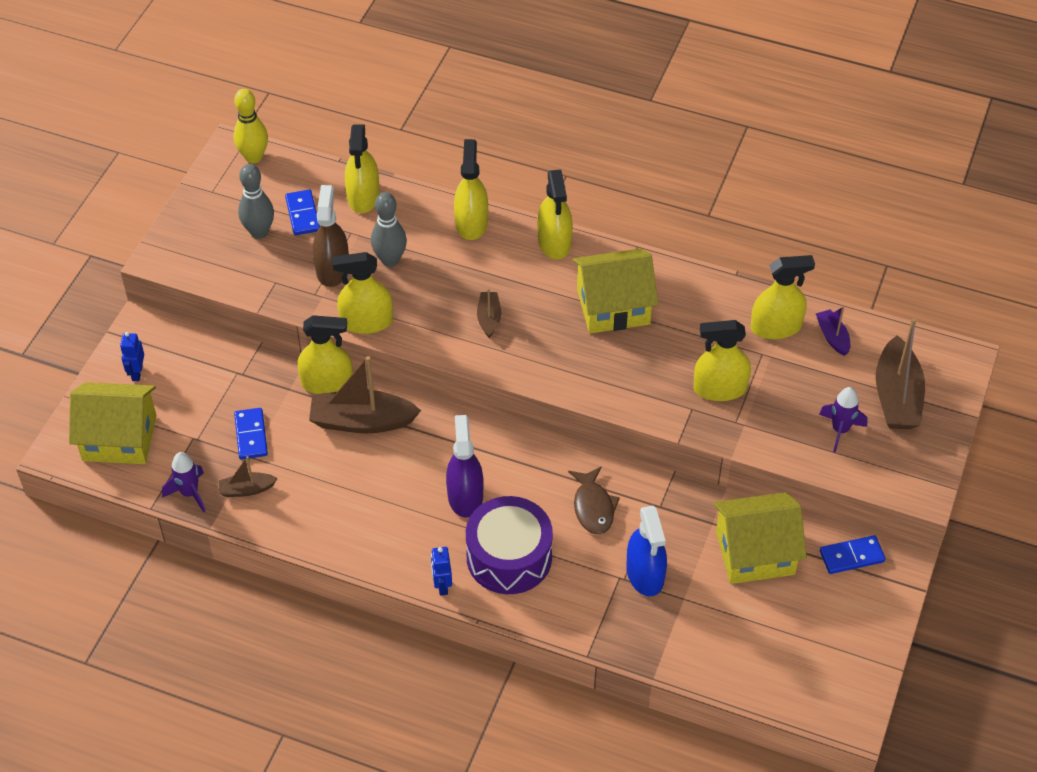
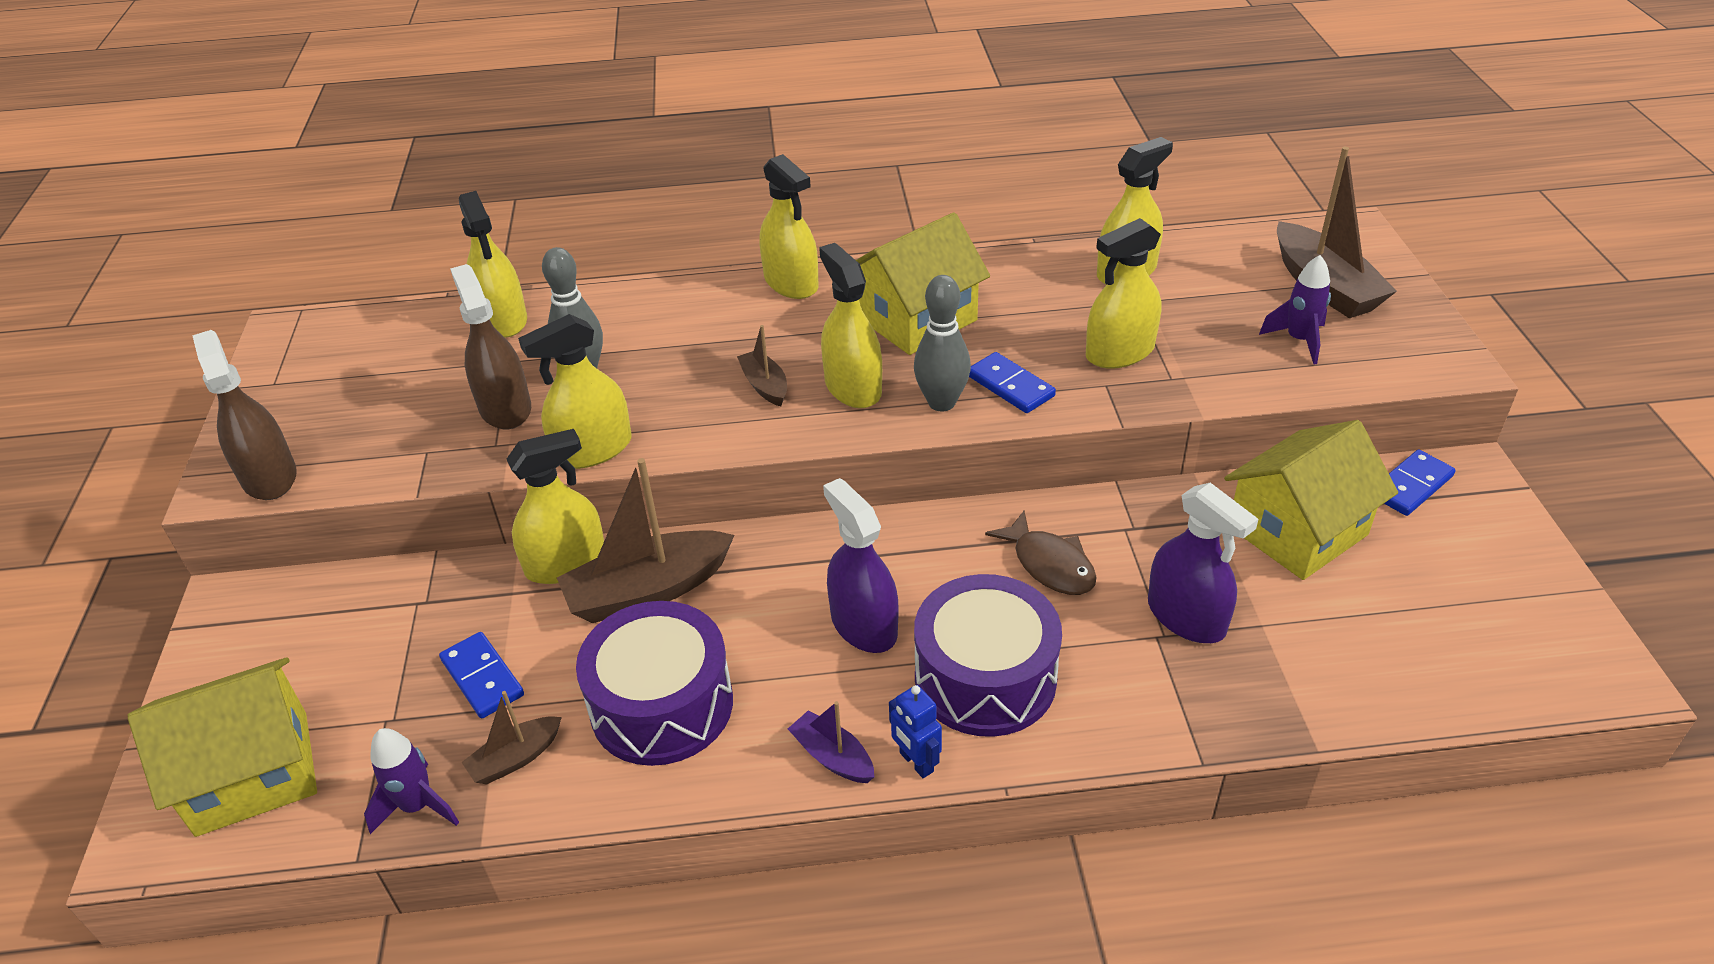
camera: 25 degrees left, 10 degrees down
(137, 373) = (246, 666): blue robot -> none
(185, 263) = (269, 477): none -> brown spray bottle
(254, 157) = (320, 328): yellow bowling pin -> none
(259, 232) = (370, 404): grey bowling pin -> grey bowling pin (941, 402)
(303, 214) = (426, 364): blue domino -> blue domino (1010, 386)
(333, 494) = (662, 705): none -> purple drum
(471, 223) = (669, 299): yellow spray bottle -> yellow spray bottle (853, 387)
(645, 574) = (1186, 617): blue spray bottle -> purple spray bottle
(832, 337) = (1197, 259): purple boat -> purple boat (832, 757)

